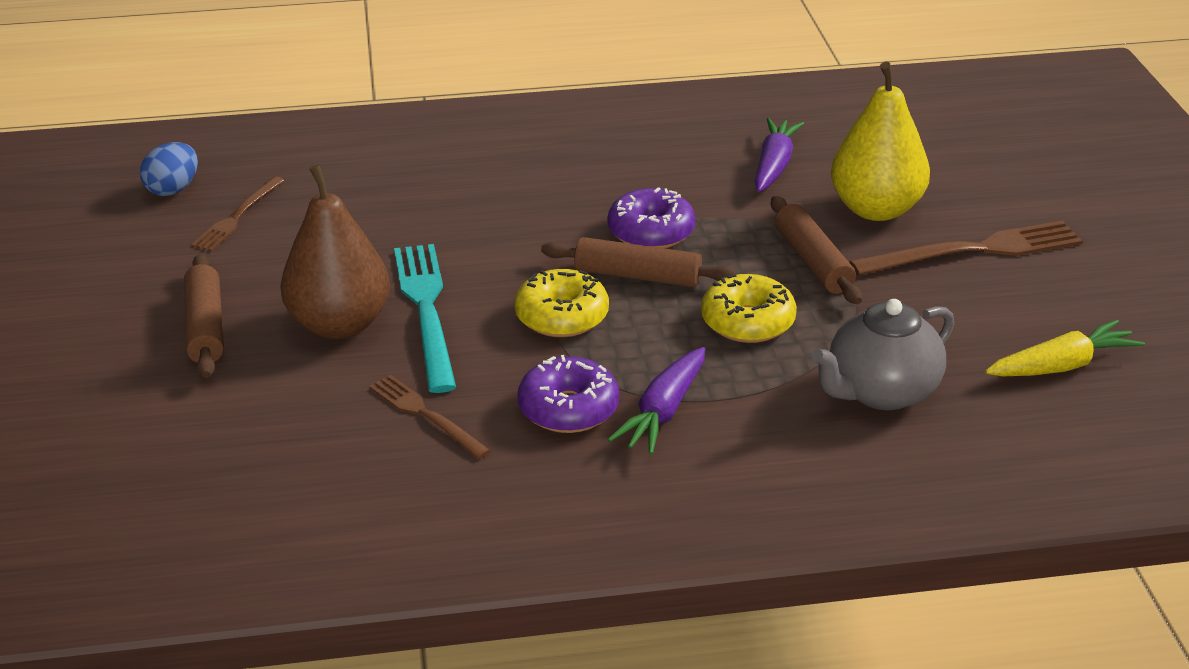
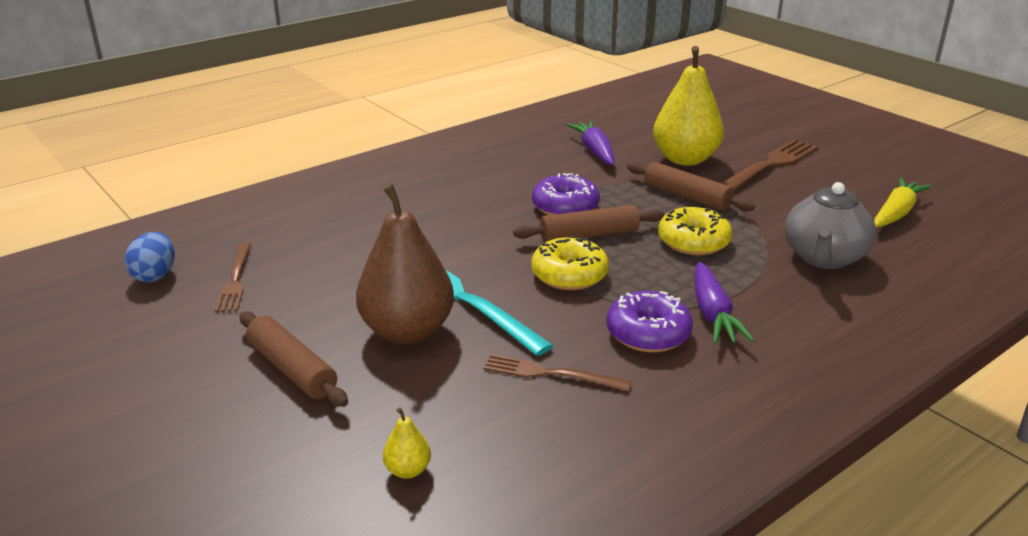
camera: 30 degrees left, 5 degrees down
(213, 455) = (408, 470): none -> yellow pear

